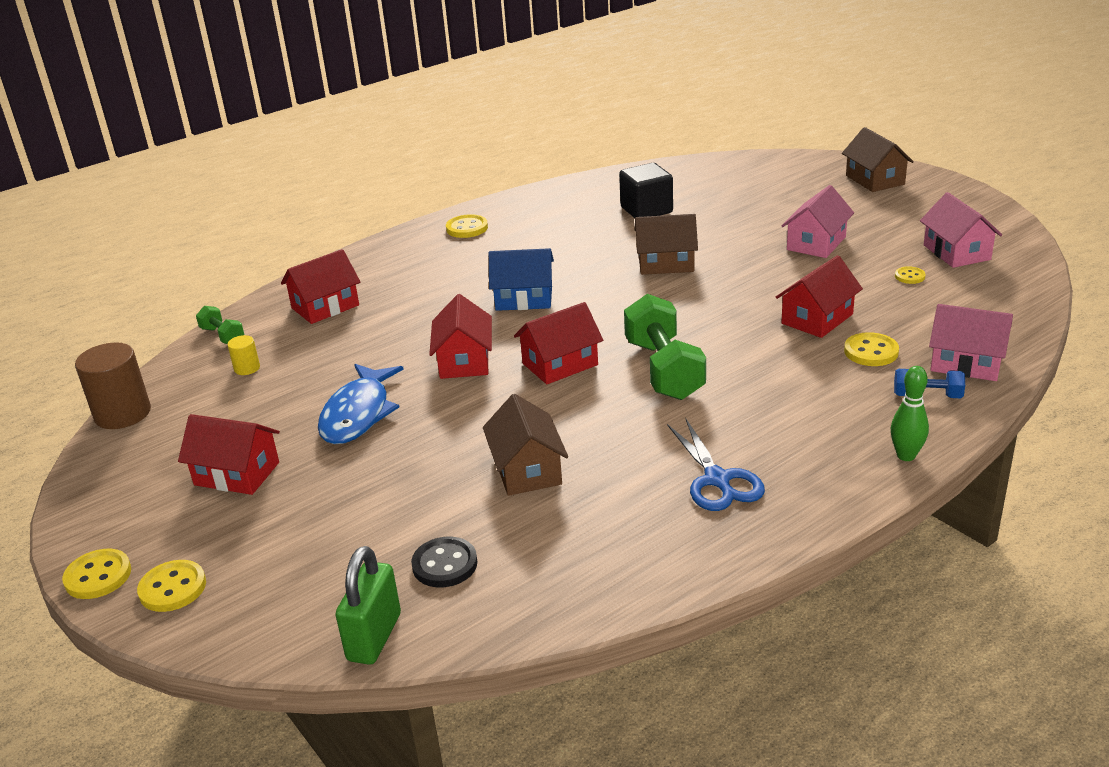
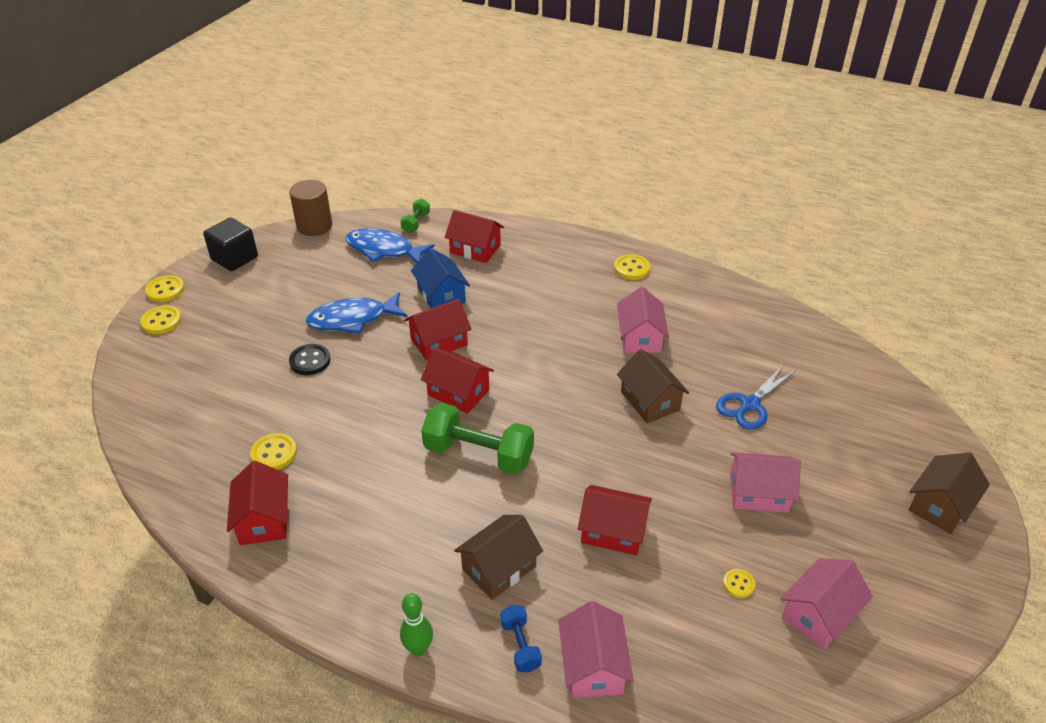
camera: 60 degrees right, 10 degrees up
(237, 474) = (271, 297): red house -> red house (264, 519)
(247, 368) = (383, 250): yellow cylinder -> blue fish
(374, 637) = (136, 419): green padlock -> none
(445, 564) = (208, 422): black button -> black button (310, 361)
(524, 298) = (542, 339): blue house -> blue house (441, 295)
(527, 470) = (319, 423): brown house -> brown house (499, 568)
(573, 247) = (640, 337): none -> pink house
(646, 210) = (739, 357): black cube -> black cube (234, 258)
(664, 370) = (478, 454): green dumbbell -> green dumbbell turned 60 degrees clockwise
(717, 479) = (342, 531): blue scissors -> blue scissors (750, 404)
(871, 352) = (576, 585): yellow button -> yellow button (274, 453)

